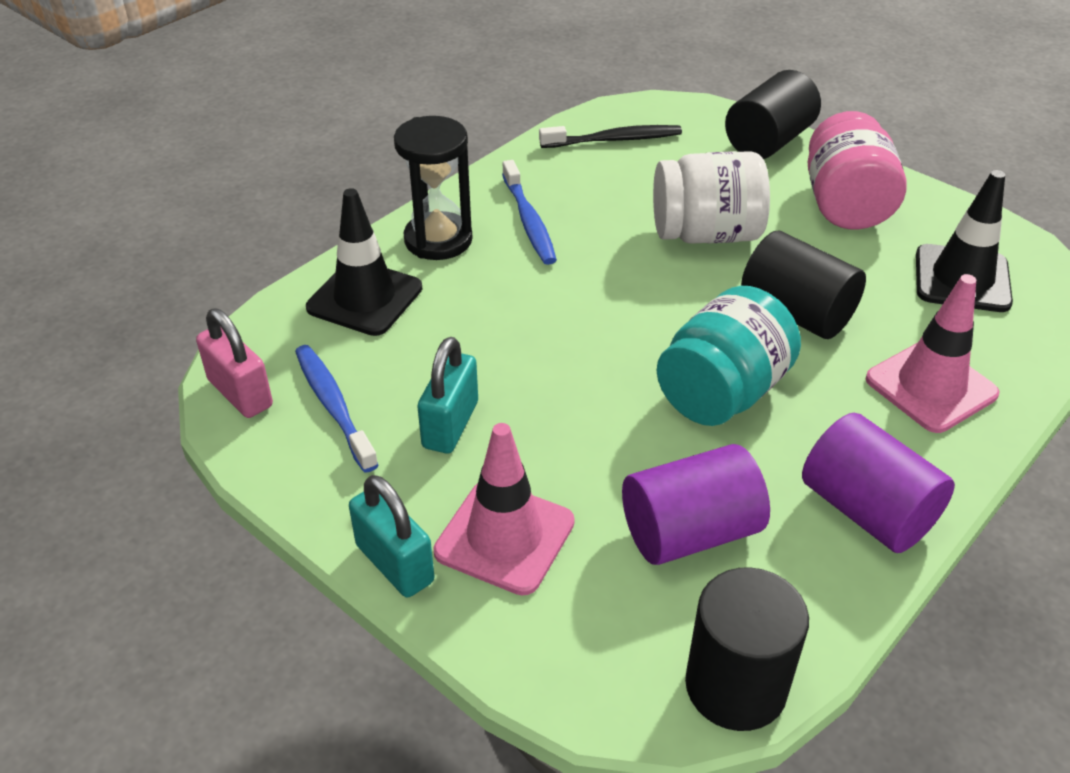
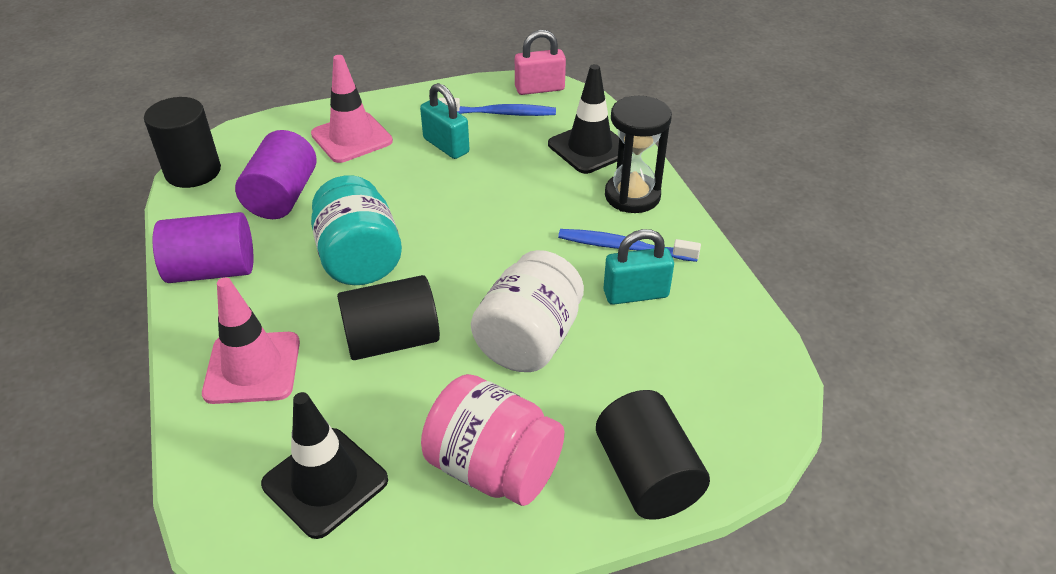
camera: 120 degrees right, 0 degrees up
(394, 563) = (374, 103): turquoise padlock -> turquoise padlock (635, 294)
(614, 140) = (720, 352): black toothbrush -> none

